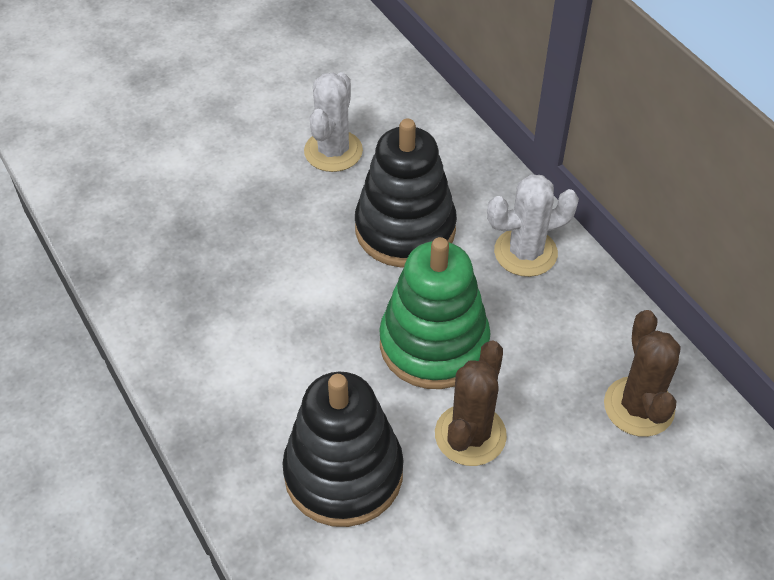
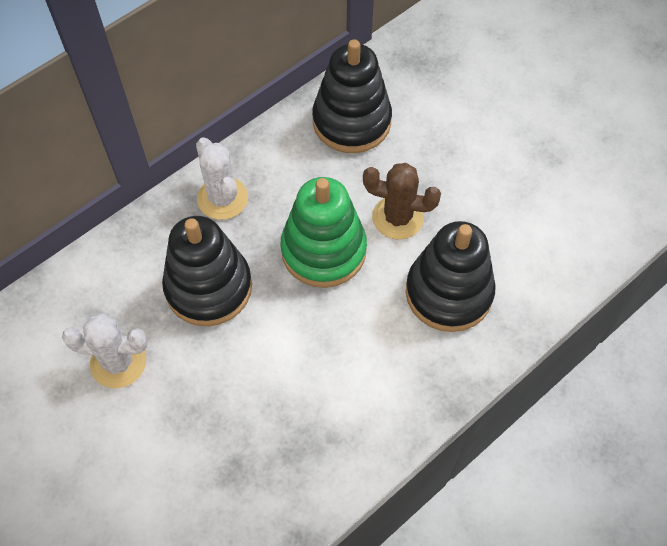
camera: 100 degrees left, 10 degrees up
(638, 407) = (351, 121): brown cactus -> black stacking toy

